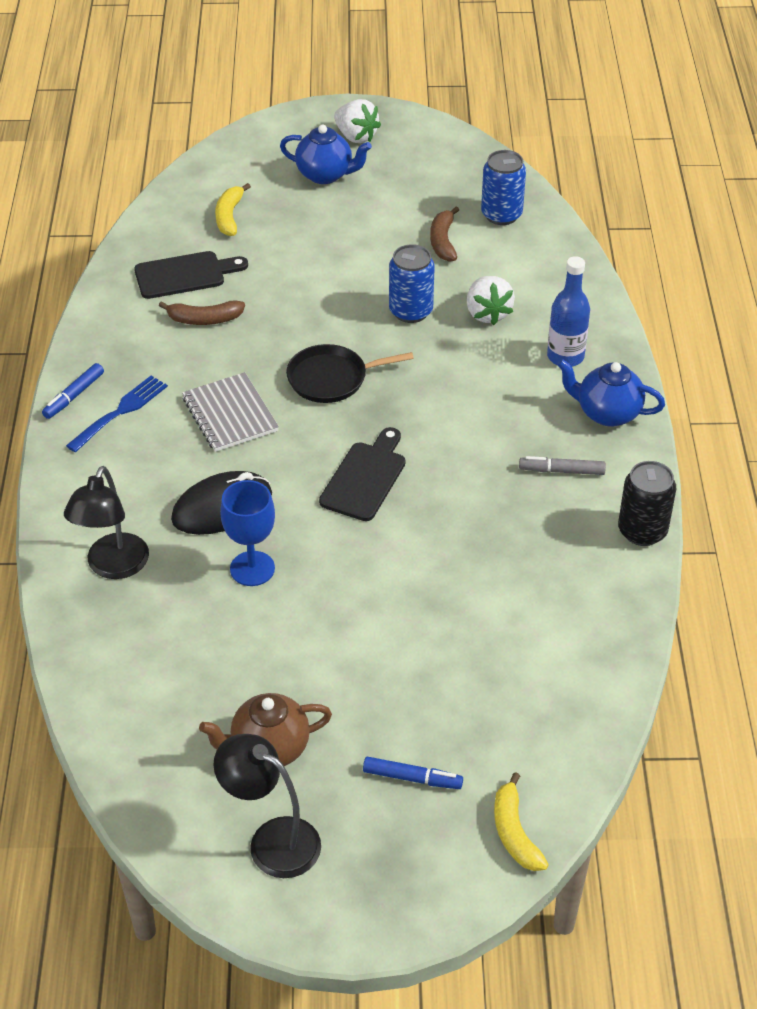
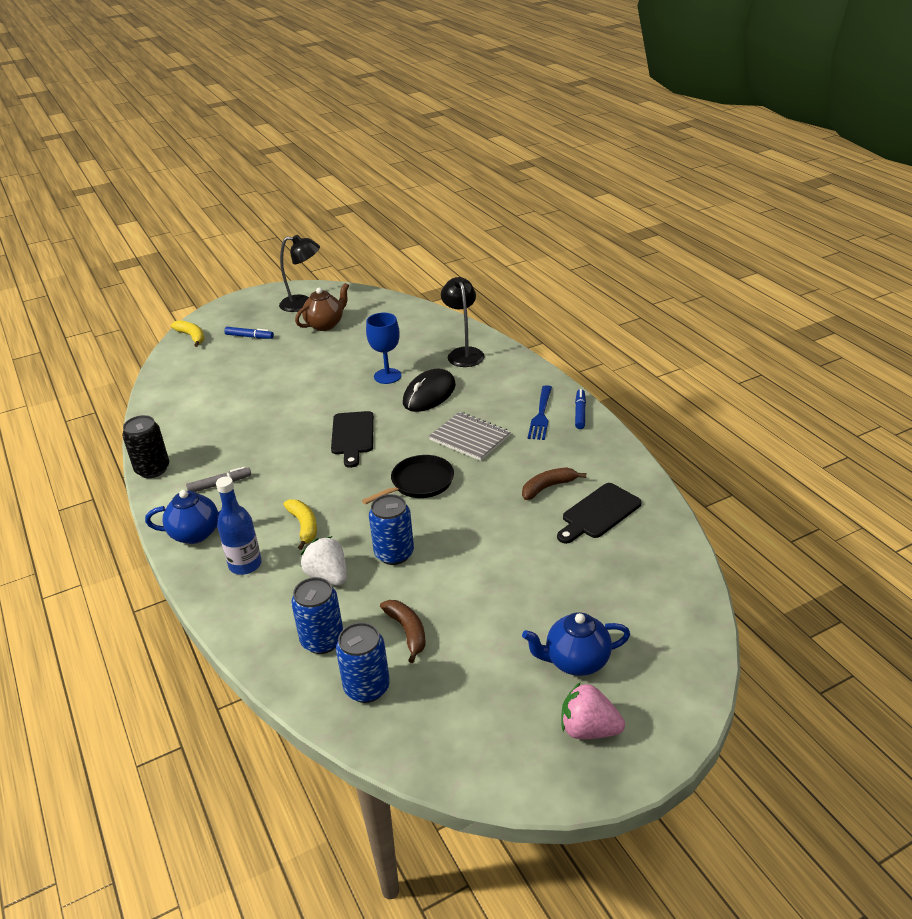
camera: 155 degrees right, 10 degrees down
(229, 216) = (618, 577): yellow banana -> yellow banana (304, 526)
(356, 136) = (589, 729): white strawberry -> pink strawberry
(412, 778) = (249, 337): blue marker -> blue marker turned 150 degrees counterclockwise
(520, 261) = (322, 640): none -> blue can

